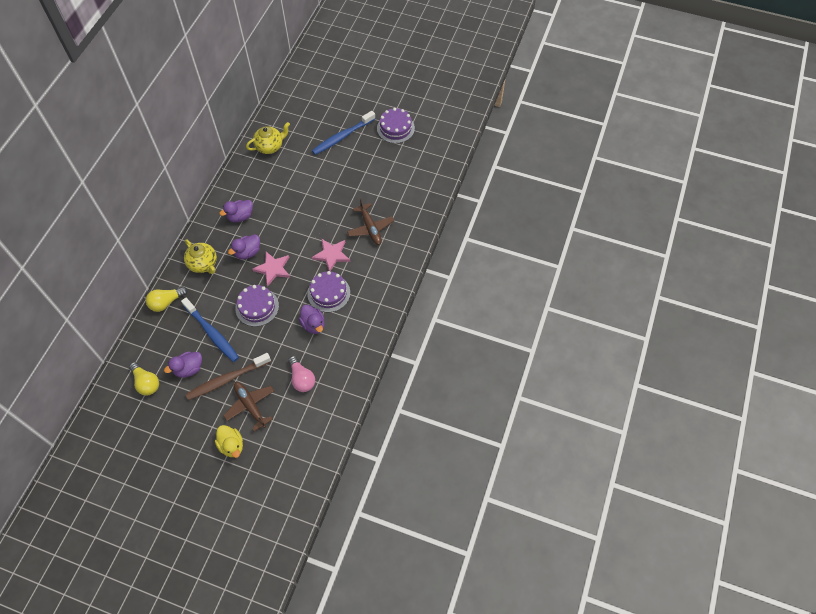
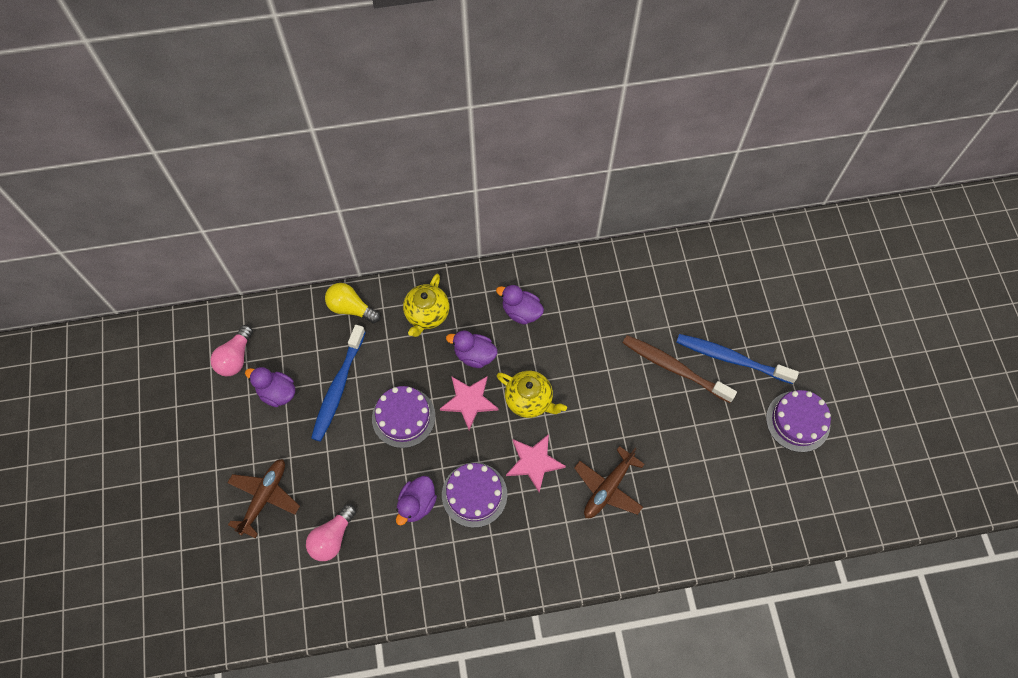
camera: 60 degrees right, 5 degrees up
(146, 383) = (235, 358): yellow light bulb -> pink light bulb
(227, 379) = (285, 446): brown toothbrush -> brown toothbrush (674, 368)
(232, 445) = (202, 509): yellow duck -> none
(270, 146) = (650, 278): yellow teapot -> yellow teapot (529, 400)

